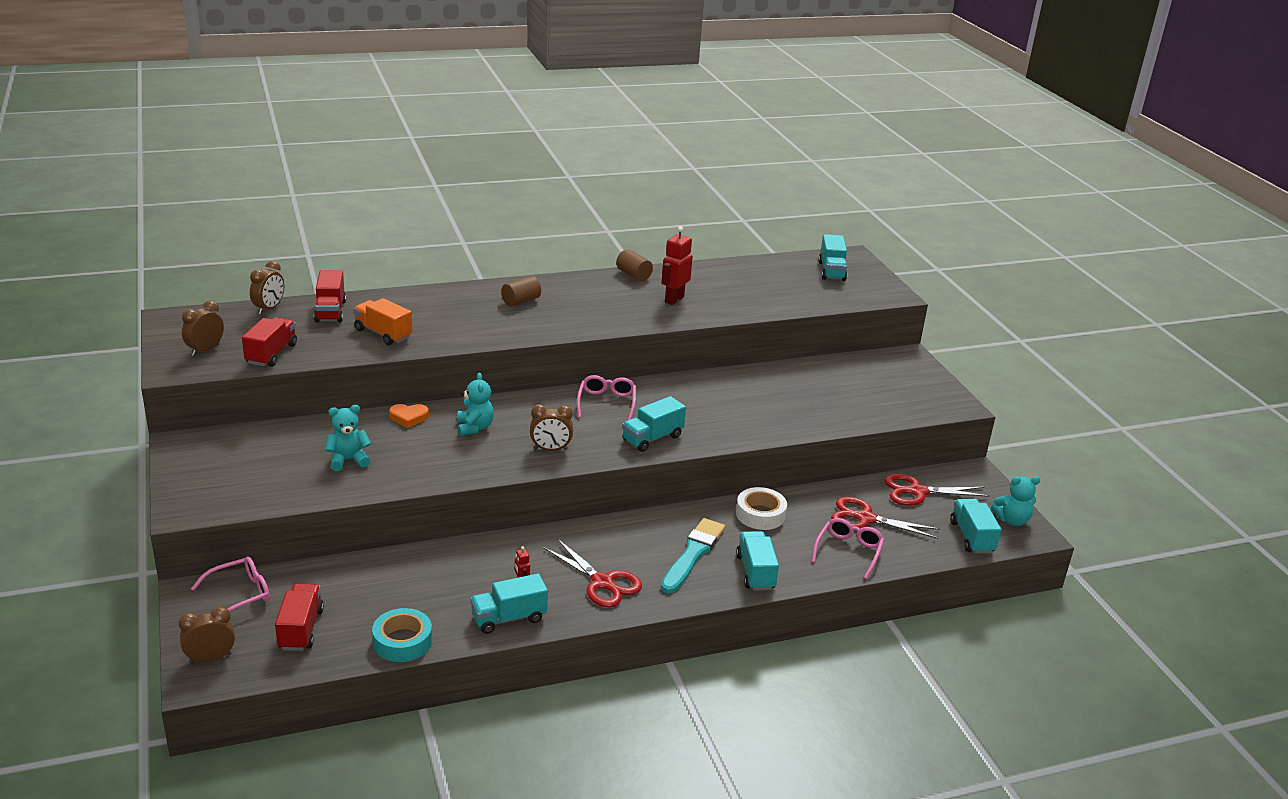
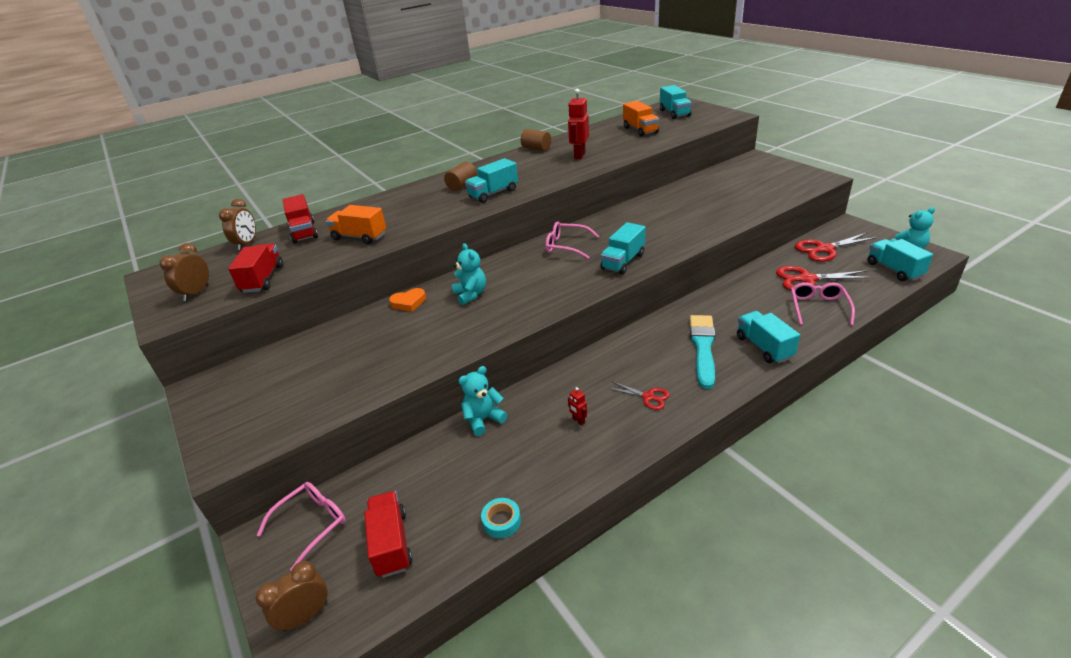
camera: 10 degrees left, 5 degrees up
(348, 460) = (372, 355): turquoise teddy bear -> turquoise teddy bear (483, 419)
(402, 641) = (501, 521): turquoise tape -> turquoise tape, size x0.62
(509, 618) = (588, 460): turquoise truck -> turquoise truck (493, 193)
(550, 449) = (547, 294): brown clock -> none
(603, 583) = (648, 397): red scissors -> red scissors, size x0.56
(606, 403) = (567, 246): pink glasses -> pink glasses turned 60 degrees counterclockwise
(760, 514) = (728, 299): white tape -> none
(770, 284) = (640, 130): none -> orange truck

